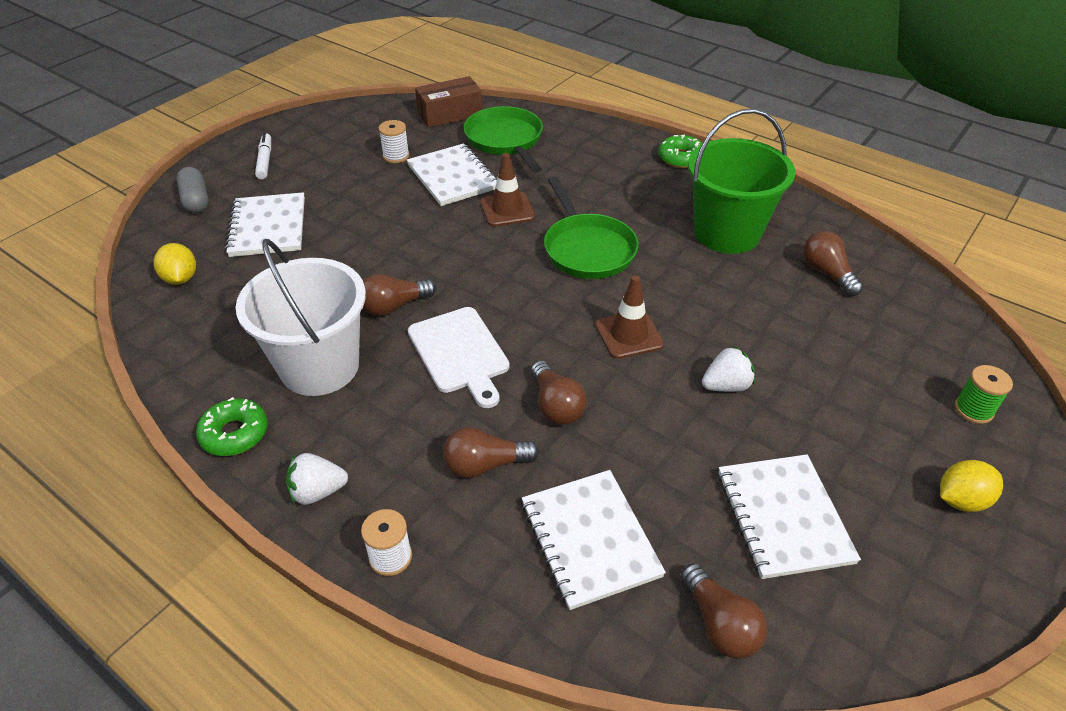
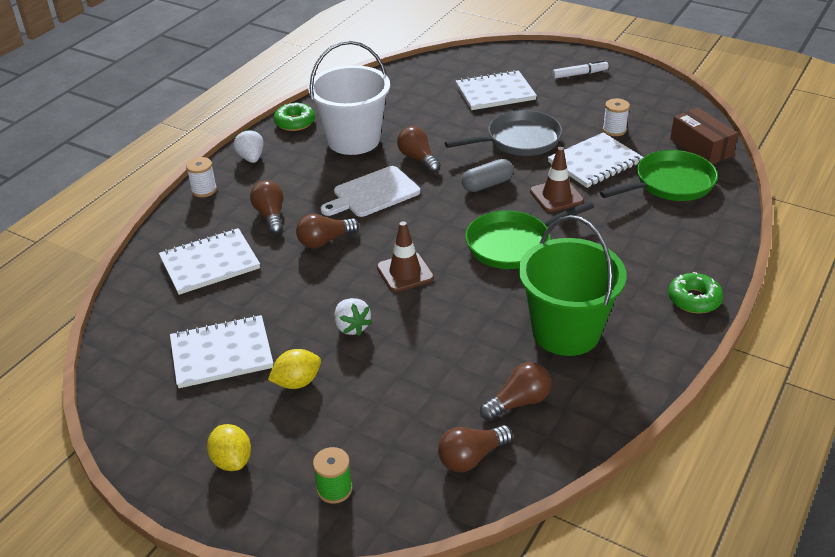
camera: 85 degrees right, 5 degrees down
(181, 279) = (429, 74): yellow lemon -> yellow lemon (297, 382)
(196, 200) = (517, 59): grey capsule -> grey capsule (487, 184)
(387, 221) = (519, 140): none -> grey pan
(719, 624) = (143, 320): brown light bulb -> brown light bulb (471, 457)

